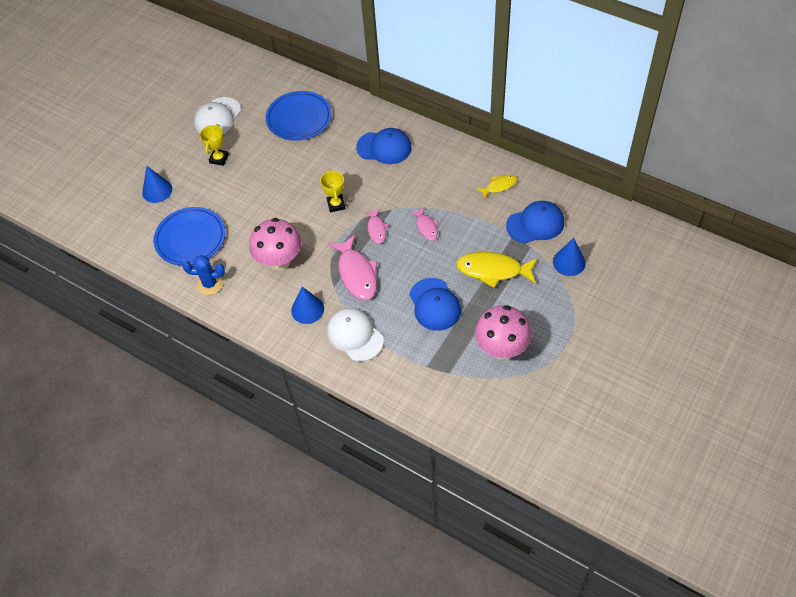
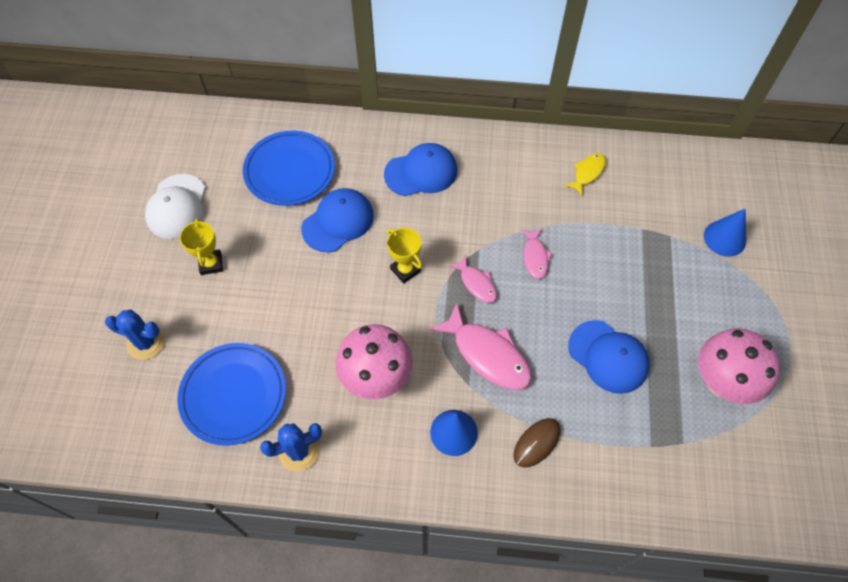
camera: 30 degrees left, 5 degrees up
(157, 191) = (146, 342): blue cone -> blue cactus
(355, 335) = (536, 443): white cap -> brown mouse
(426, 227) = (535, 257): pink fish -> pink fish turned 45 degrees clockwise
(493, 270) = (647, 283): yellow fish -> none
(535, 224) = (657, 205): blue cap -> blue cap (338, 222)

